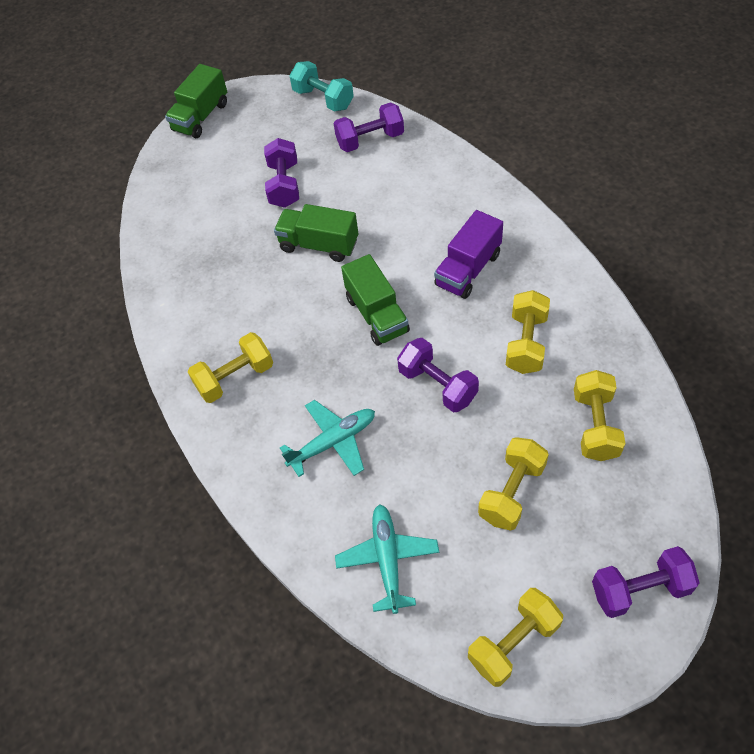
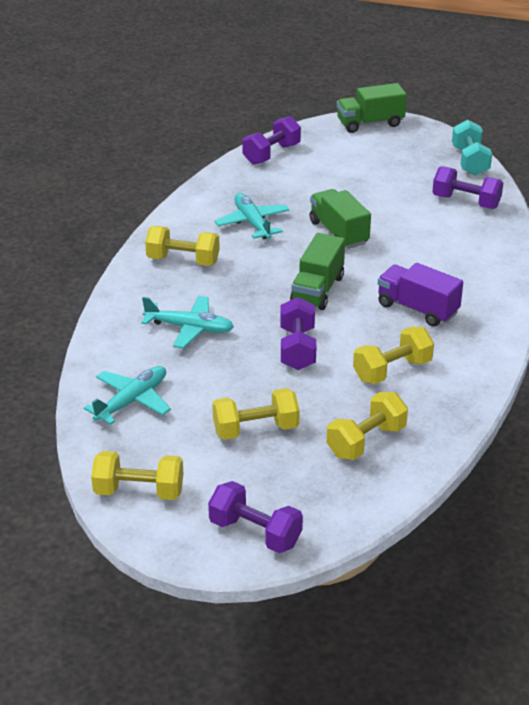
camera: 40 degrees right, 20 degrees down
(240, 291) = (252, 223): none -> turquoise plane
(284, 185) = (367, 189): purple dumbbell -> purple dumbbell (271, 154)
(468, 269) = (417, 309): purple truck -> purple truck turned 45 degrees clockwise

